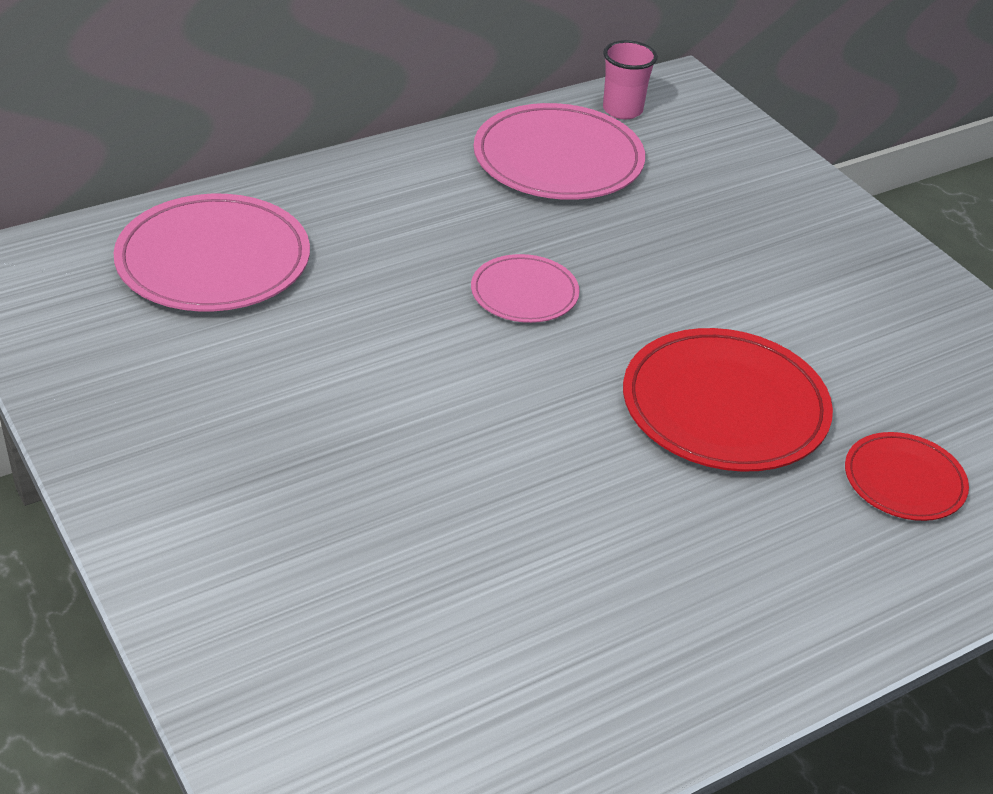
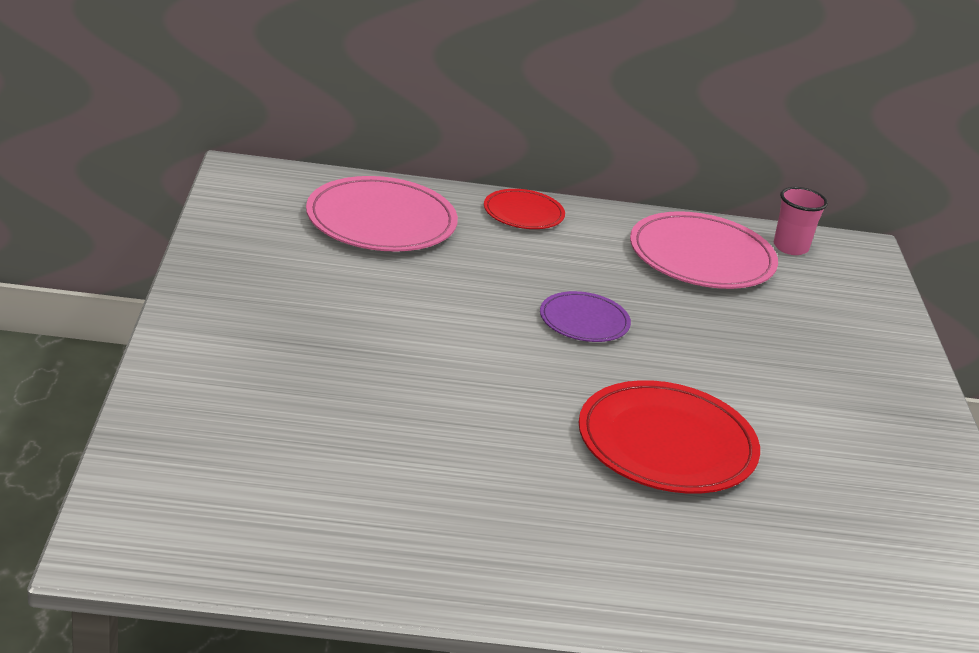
camera: 30 degrees right, 10 degrees down
(524, 293) = (584, 321): pink plate -> purple plate
(904, 480) = (766, 547): red plate -> red plate (523, 213)

